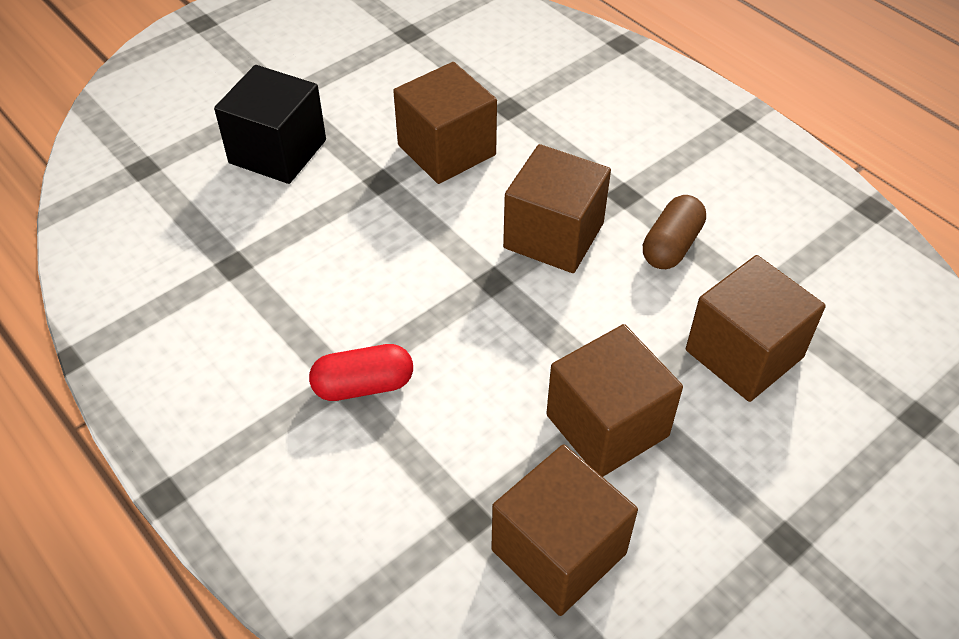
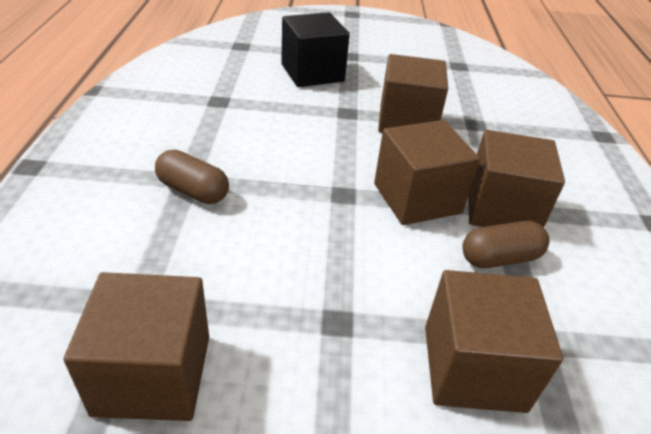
camera: 40 degrees right, 10 degrees down
(363, 385) = (193, 191): red capsule -> brown capsule
(607, 425) = (300, 326): brown cube -> brown cube (501, 209)

